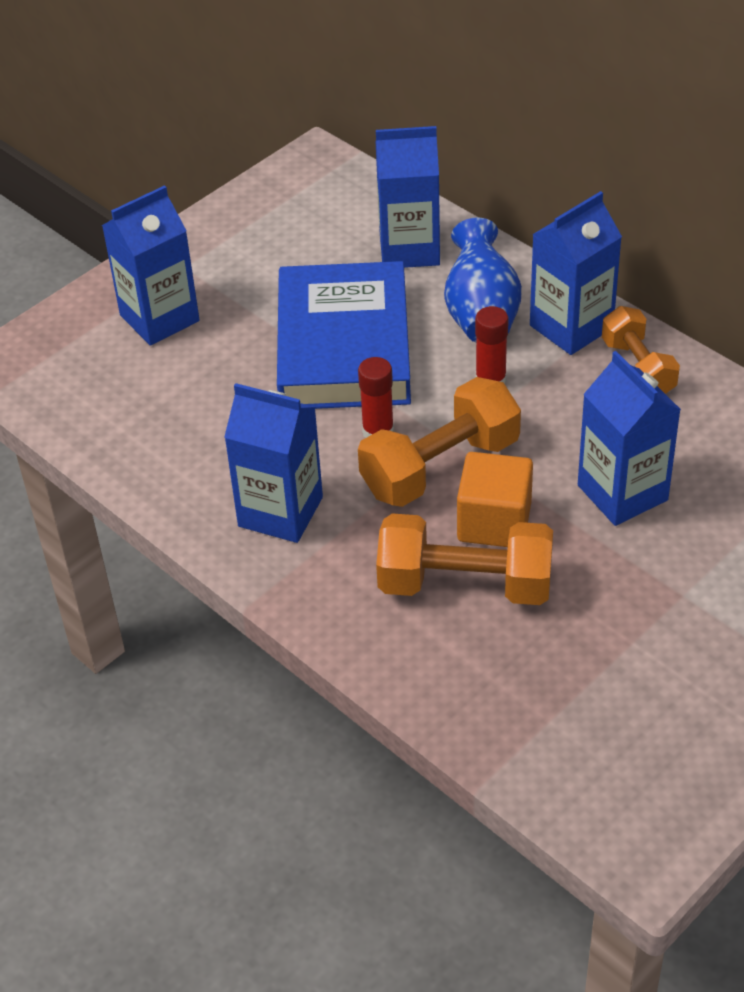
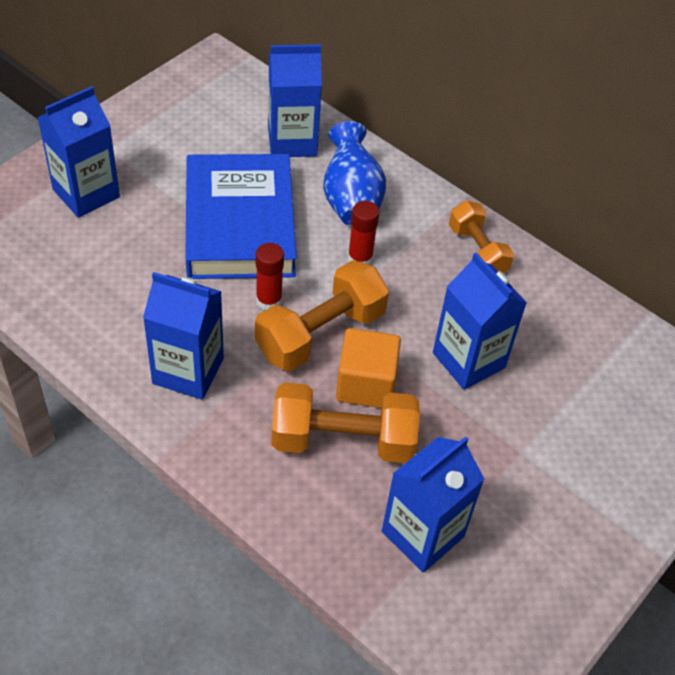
camera: 10 degrees left, 5 degrees up
(571, 327) = (423, 213): blue carton -> blue carton (422, 534)

